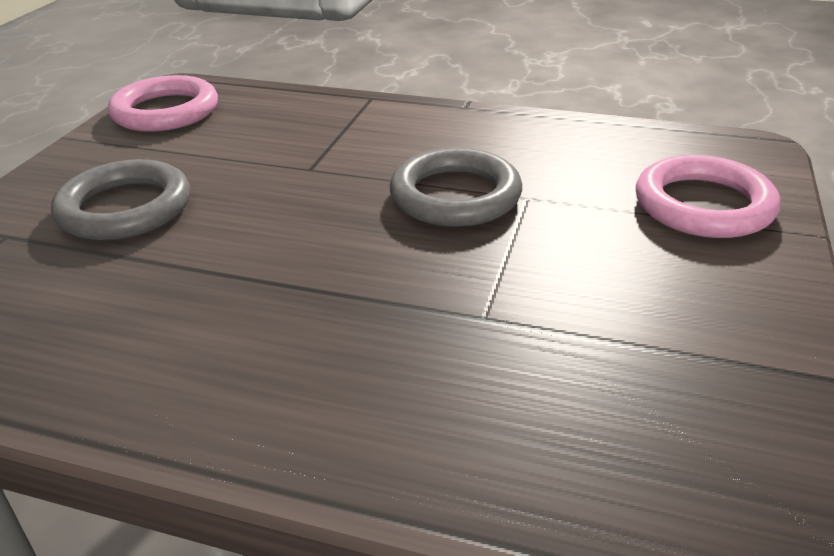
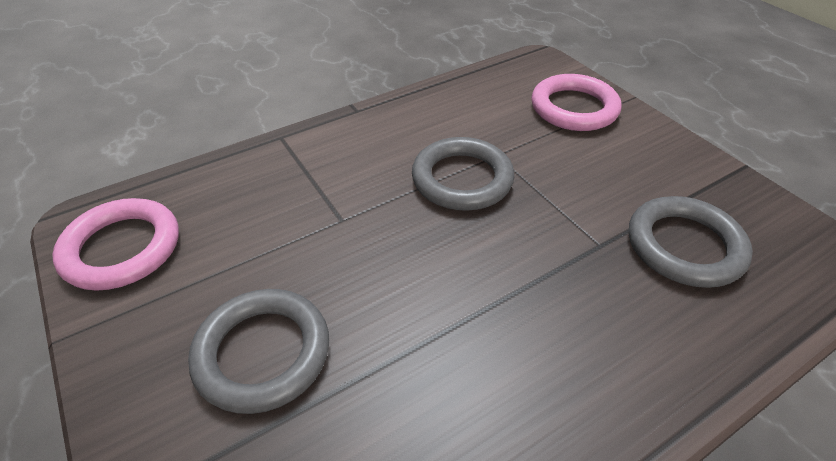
camera: 50 degrees left, 10 degrees up
(576, 382) = (684, 246): none -> grey ring

